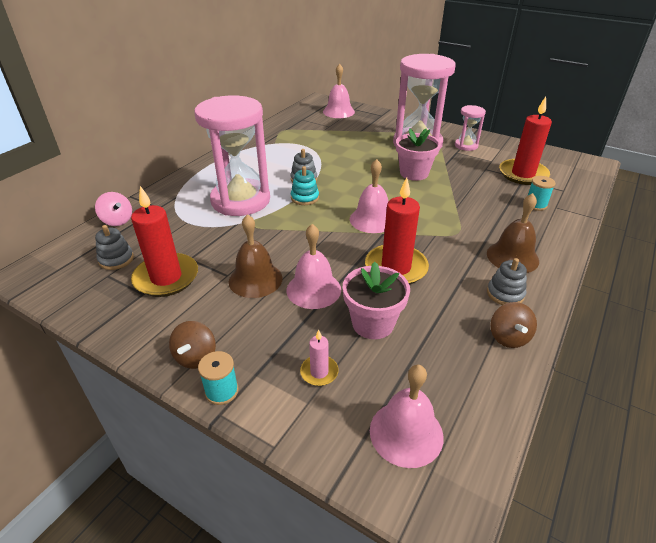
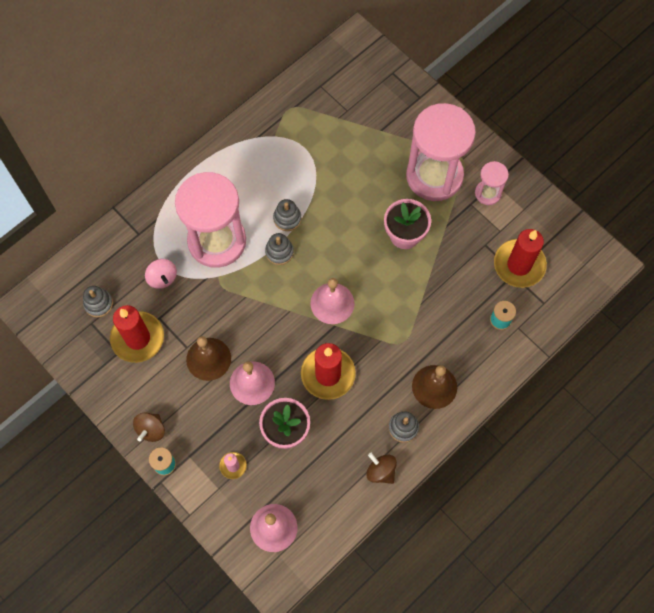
camera: 15 degrees right, 30 degrees up
(117, 220) = (100, 246): pink spinning top -> pink spinning top (162, 278)
(305, 198) = (279, 252): turquoise stacking toy -> grey stacking toy
(338, 111) = (370, 76): pink bell -> none
(508, 337) = (381, 471): brown spinning top -> brown spinning top turned 120 degrees clockwise

